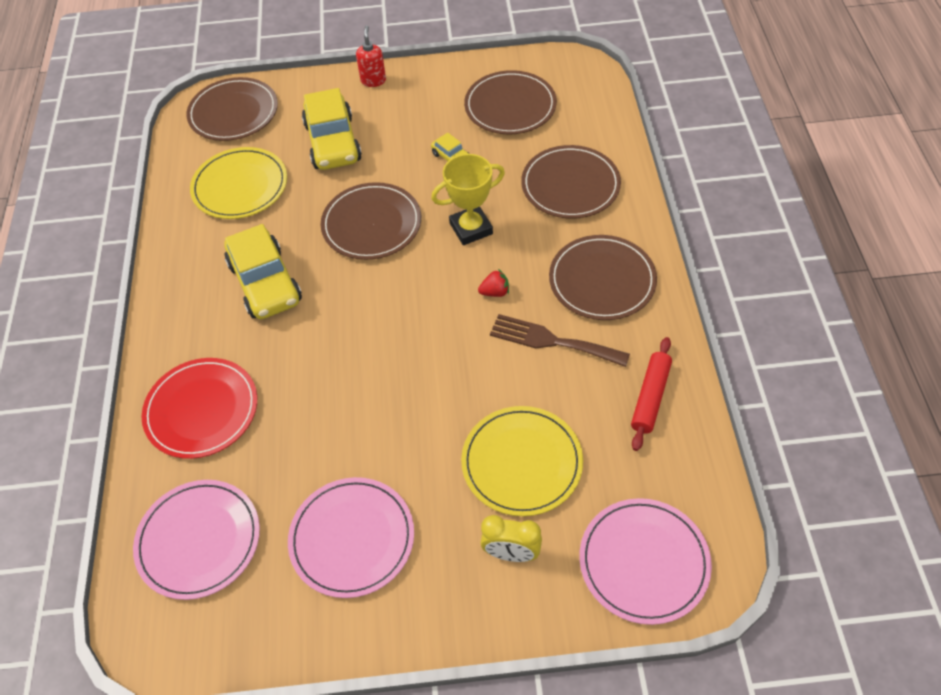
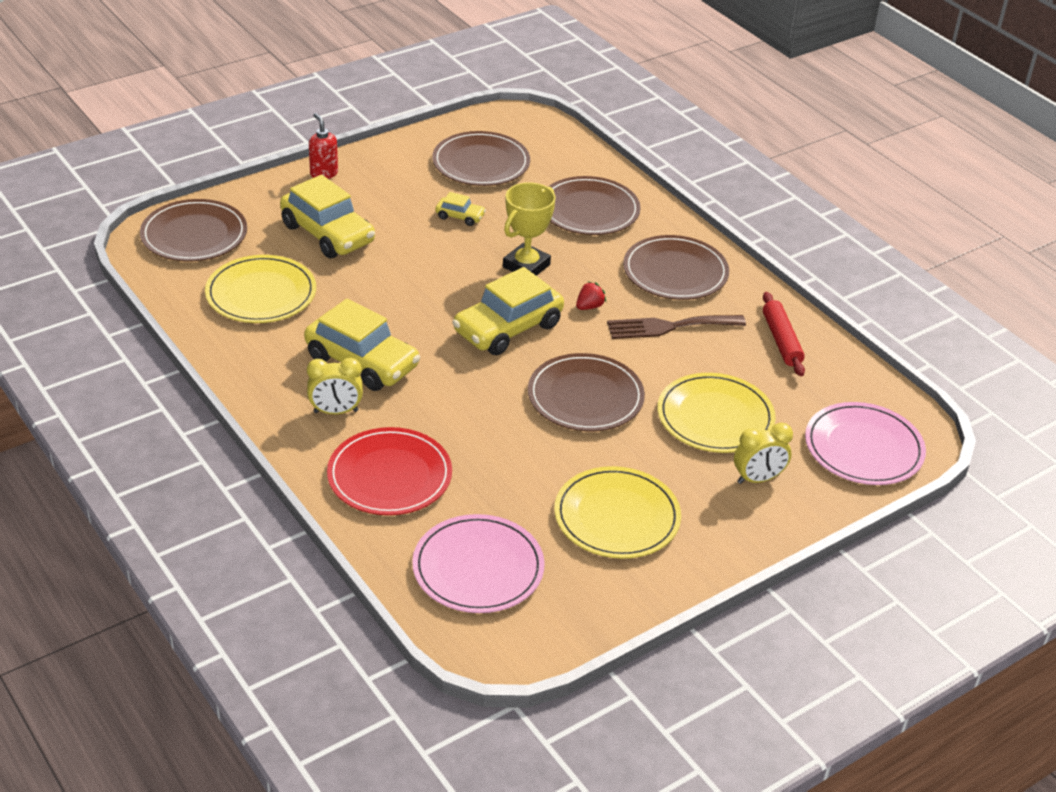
camera: 35 degrees left, 15 degrees down
(209, 326) = (336, 411): none -> yellow clock
(352, 538) = (617, 517): pink plate -> yellow plate
(371, 224) = (427, 288): brown plate -> brown plate (585, 397)
(407, 291) = (508, 328): none -> yellow car

